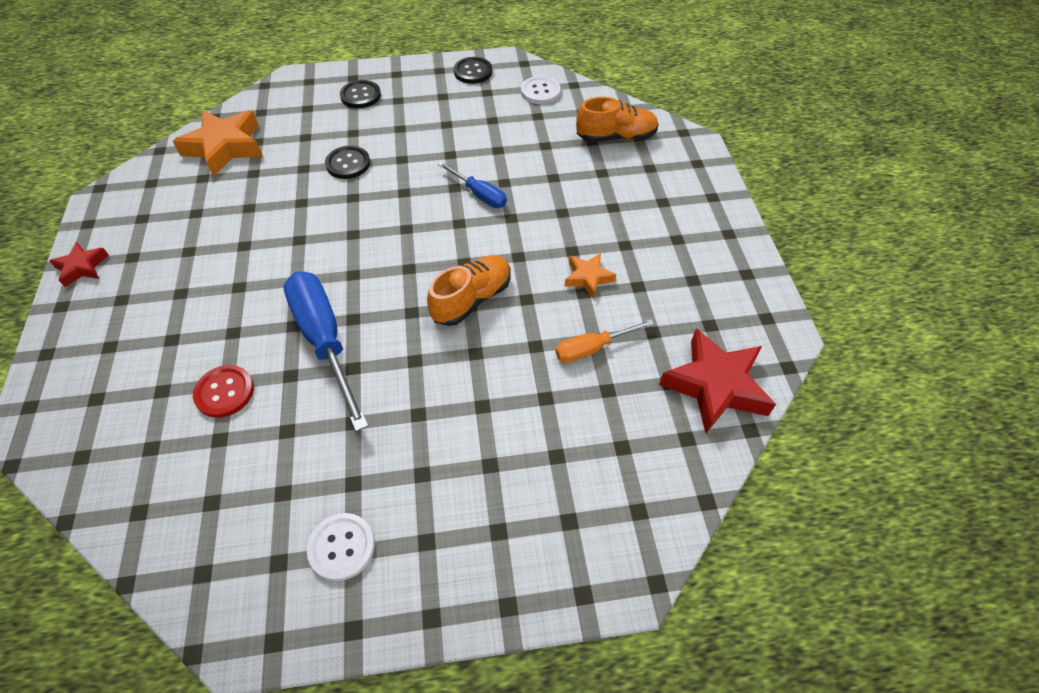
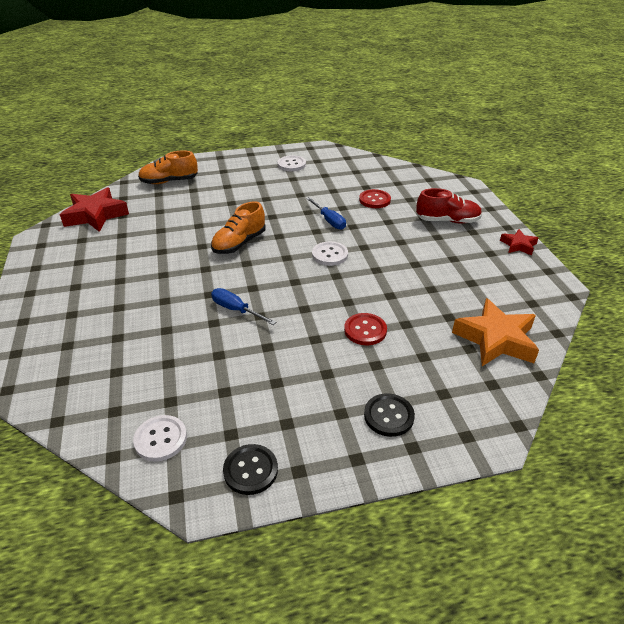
camera: 175 degrees right, 15 degrees down
(140, 326) = (447, 221): none -> red shoe
(325, 341) = (329, 221): blue screwdriver -> blue screwdriver, size x0.54
(348, 164) = (365, 330): black button -> red button
(349, 268) = (329, 255): none -> white button
(588, 277) = (155, 259): orange star -> none
(592, 348) = (163, 226): orange screwdriver -> none
(616, 137) = (87, 377): orange shoe -> orange shoe (169, 181)

